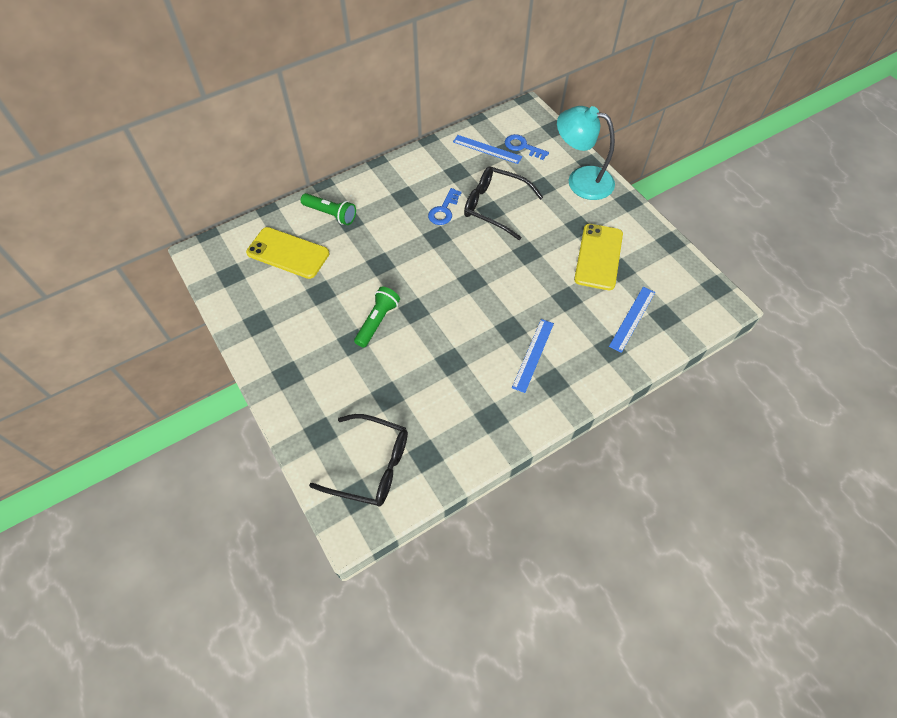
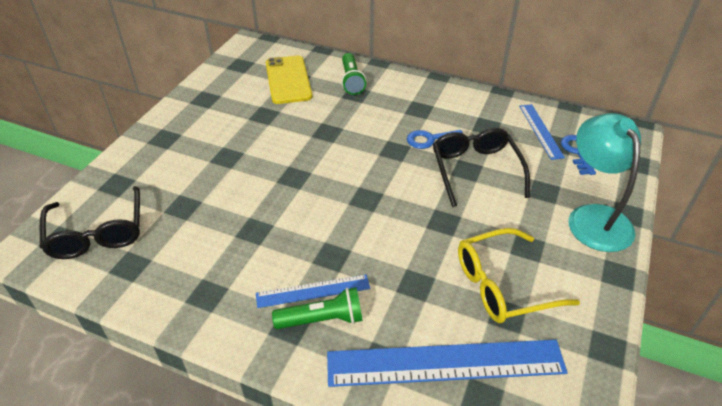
camera: 55 degrees right, 15 degrees down
(377, 321) = (261, 161): green flashlight -> green flashlight (322, 319)
(598, 257) = (503, 285): yellow phone -> yellow glasses
(632, 318) = (445, 362): blue ruler -> blue ruler, size x1.89

